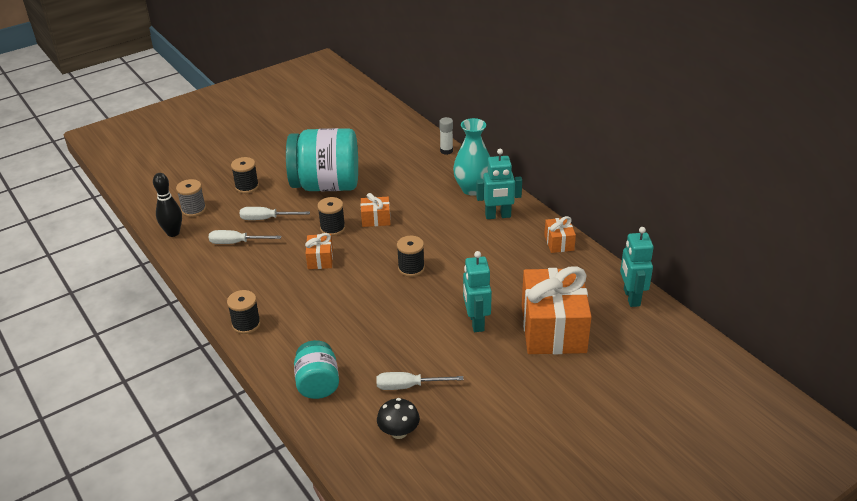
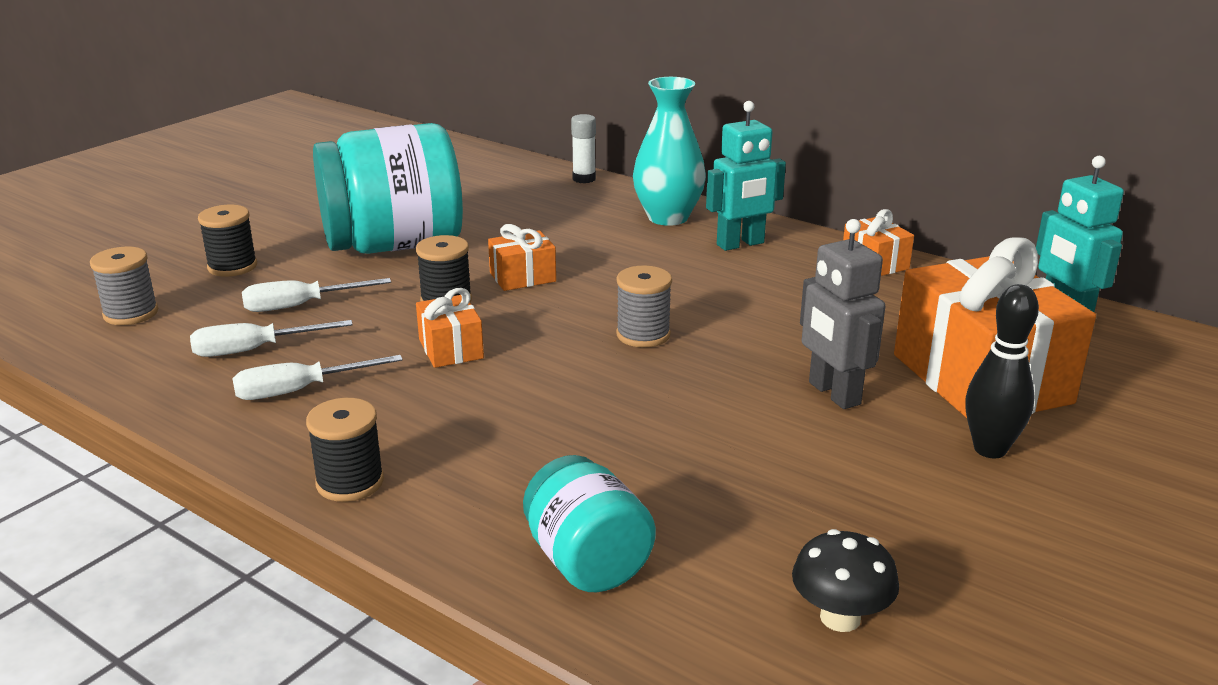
camera: 20 degrees left, 10 degrees down
(173, 233) = (98, 355): black bowling pin -> black bowling pin (990, 449)
(408, 386) = (791, 525): white screwdriver -> white screwdriver (299, 391)
(411, 268) = (643, 335): black spool -> grey spool
(476, 322) = (833, 394): turquoise robot -> grey robot

